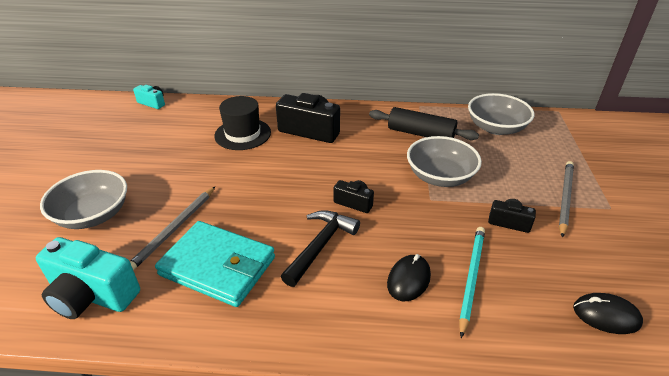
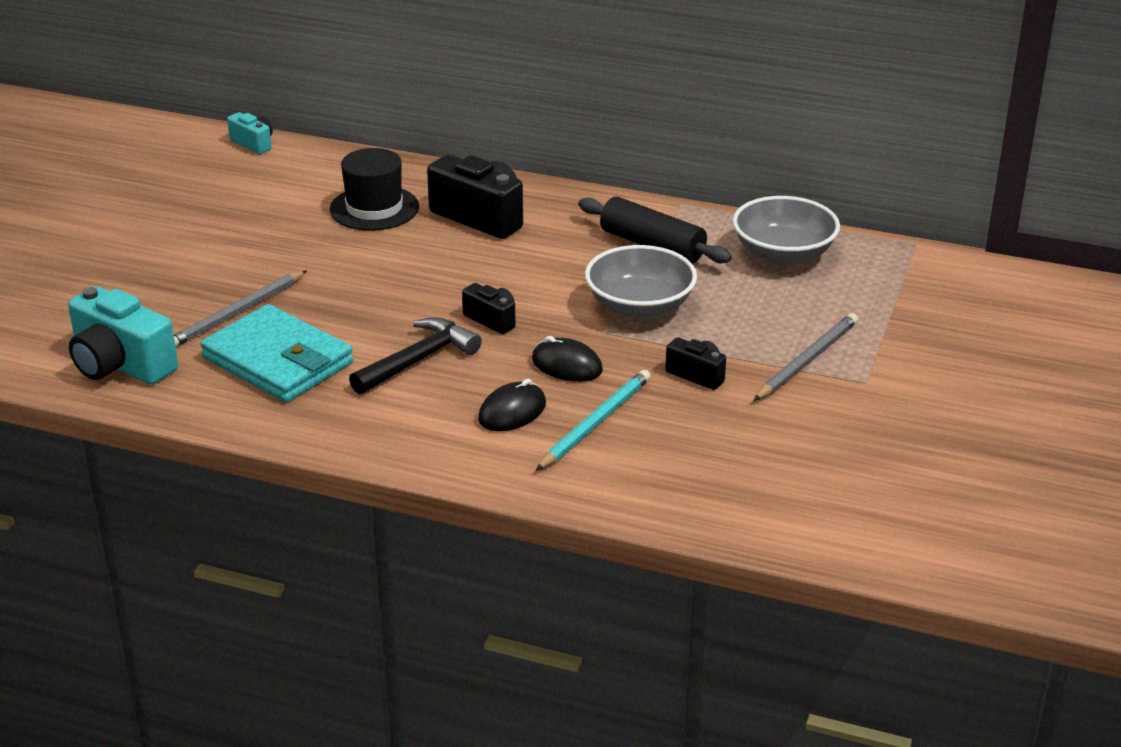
camera: 15 degrees right, 5 degrees down
(93, 215) = (137, 282): grey bowl -> none
(606, 315) = (740, 485): black mouse -> black mouse (567, 365)

